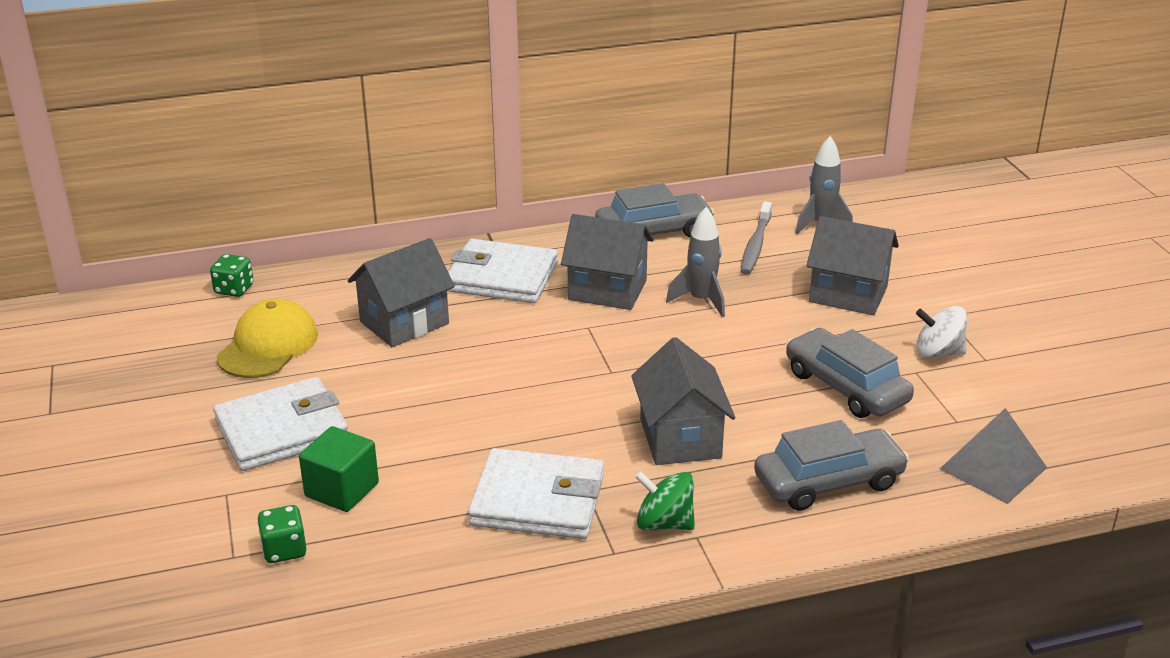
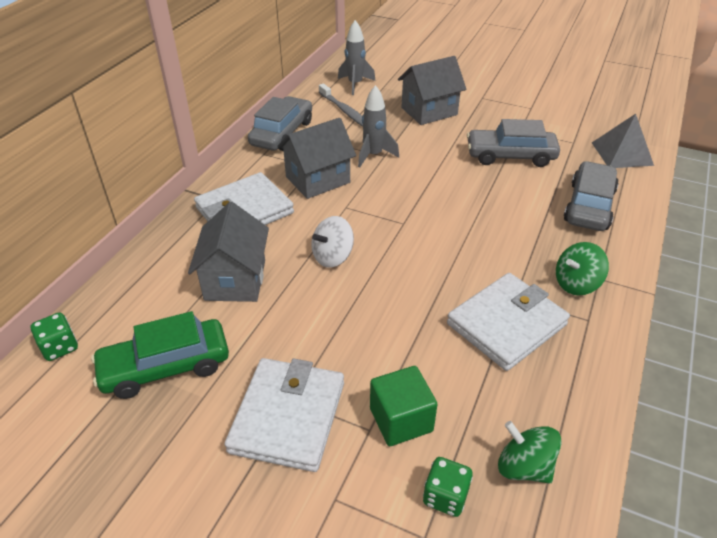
camera: 50 degrees left, 10 degrees up
(268, 346) = (165, 367): yellow cap -> green car
(361, 582) = (524, 467): none -> green spinning top
(680, 438) = (499, 233): grey house -> none
(938, 352) = (511, 116): white spinning top -> white spinning top (332, 257)

